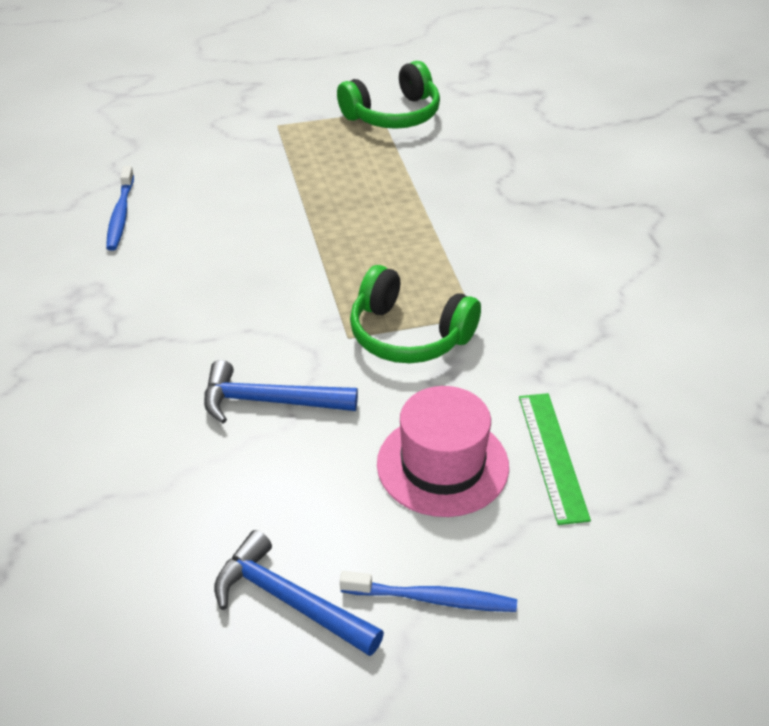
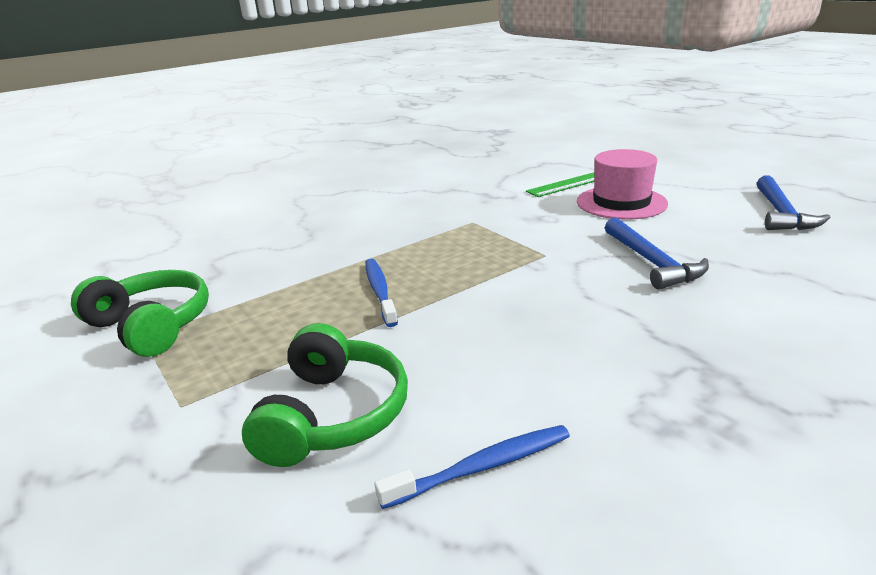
camera: 110 degrees left, 15 degrees down
(408, 335) = (517, 236): green headphones -> green headphones (333, 415)
(432, 599) = (711, 187): blue toothbrush -> blue toothbrush (380, 291)

